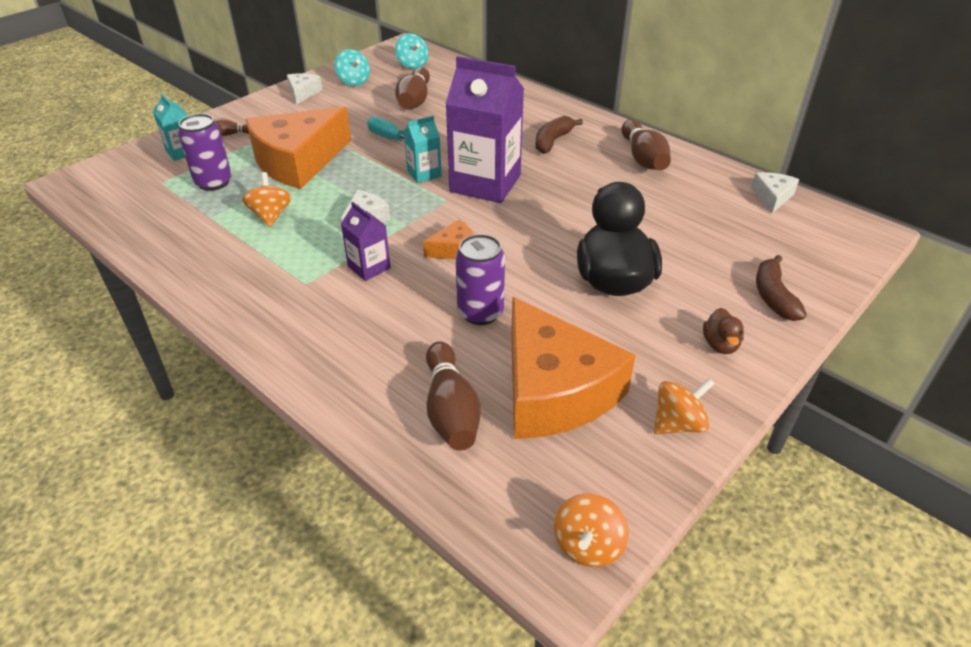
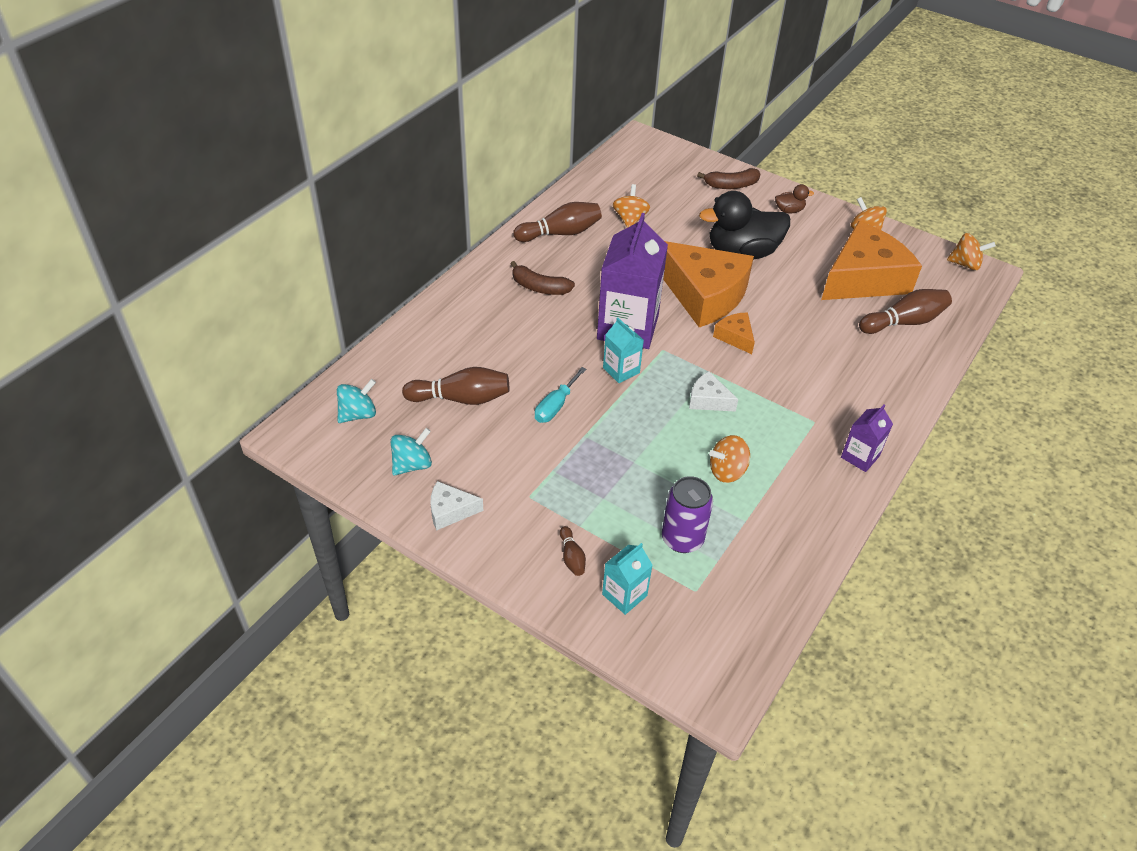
camera: 100 degrees left, 5 degrees up
(298, 161) = (621, 474): orange cheese -> orange cheese (704, 294)
(369, 267) = (778, 385): purple carton -> purple carton (860, 456)
(480, 312) = (805, 316): purple can -> none
(675, 204) = (630, 219): none -> orange spinning top
(772, 197) = (606, 173): white cheese -> none

